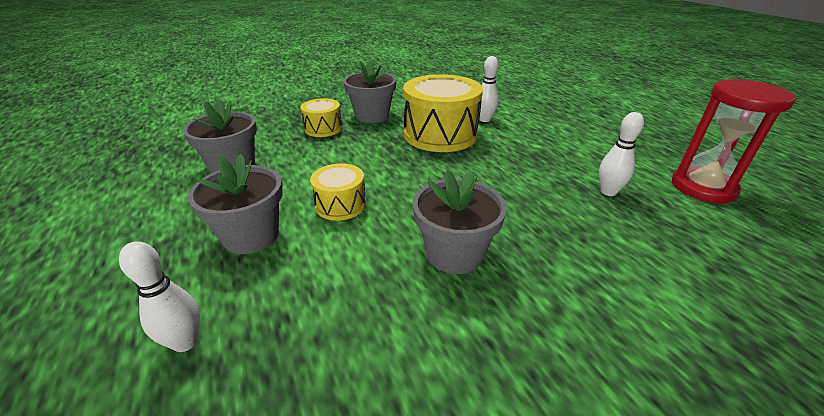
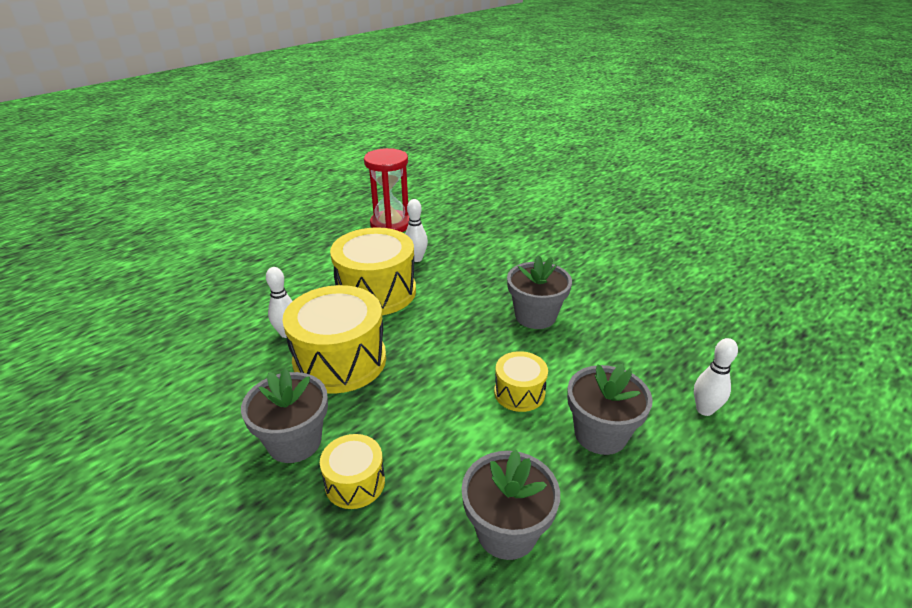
camera: 110 degrees left, 0 degrees up
(536, 159) = (376, 292): none -> yellow drum

